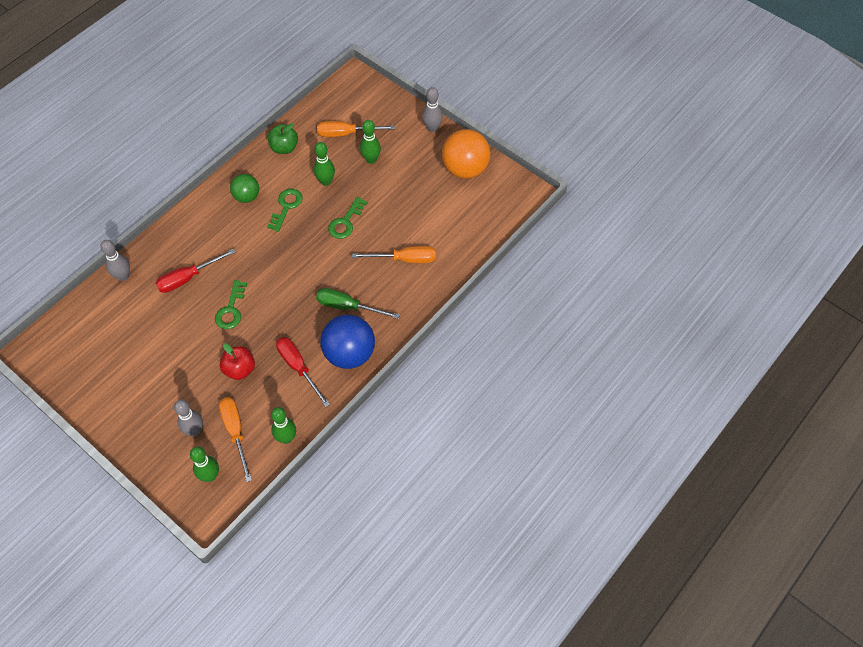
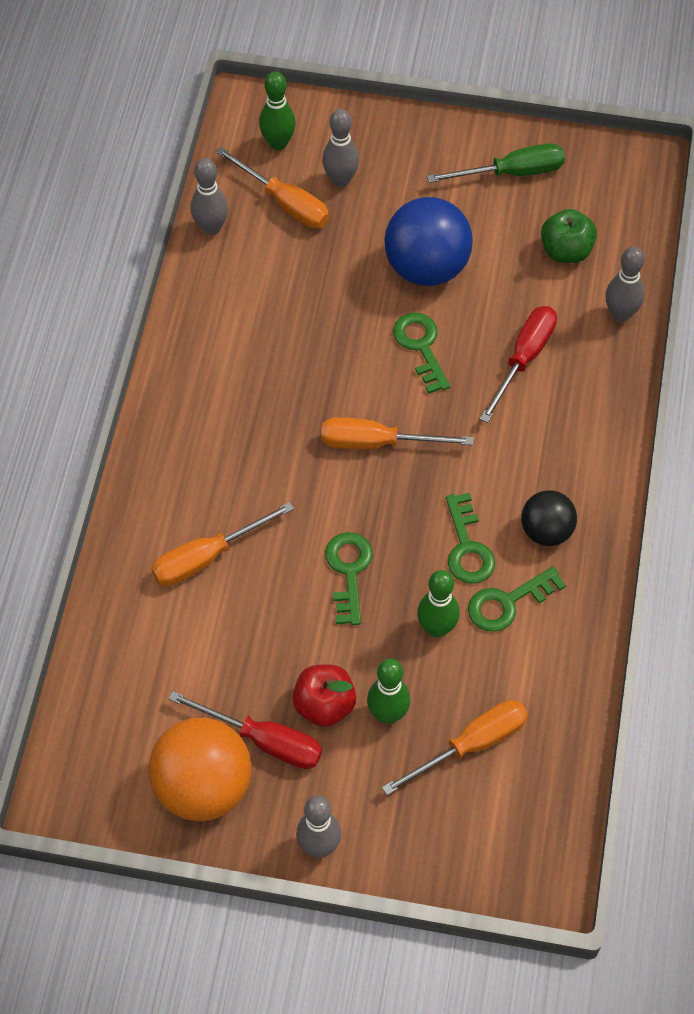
camera: 150 degrees right, 0 degrees up
(240, 369) = (342, 277): red apple -> red apple (324, 705)
(247, 196) = (546, 531): green ball -> black ball
(284, 148) = (559, 655): green apple -> green apple (566, 251)
(286, 438) = (211, 228): green bowling pin -> grey bowling pin
(288, 177) = (508, 603): none -> green key
(289, 273) = (377, 443): none -> orange screwdriver
(298, 368) = (260, 318): red screwdriver -> red screwdriver (264, 741)
(348, 307) = (248, 437): green screwdriver -> green screwdriver (512, 173)
(349, 354) = (198, 372): blue ball -> blue ball (426, 267)

